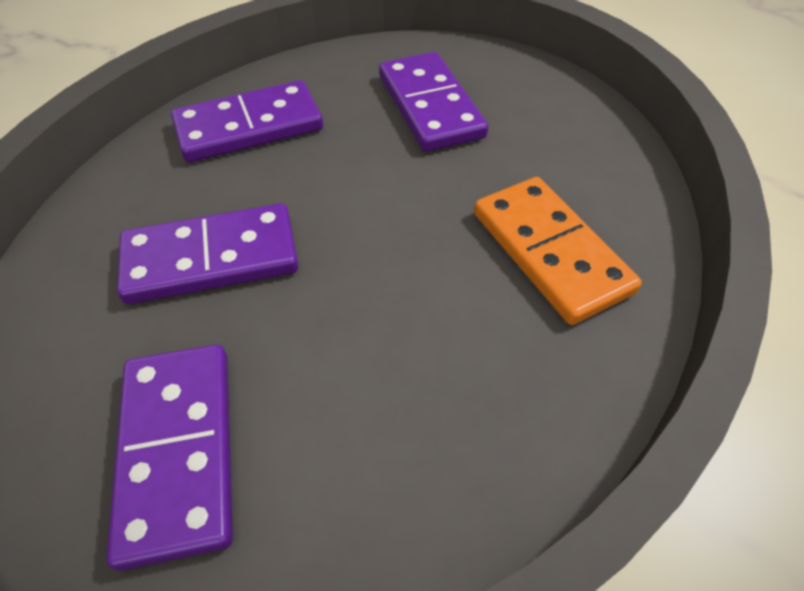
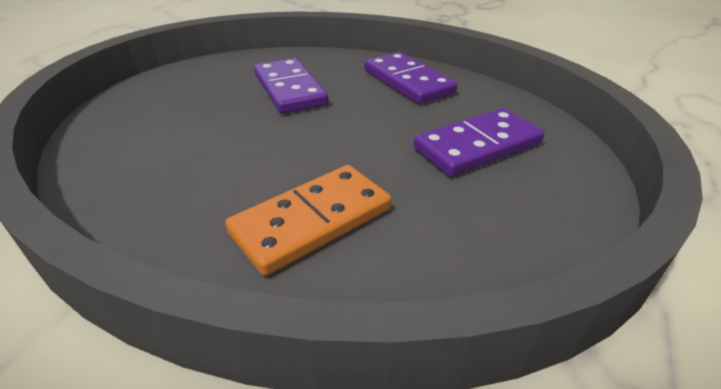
camera: 80 degrees right, 15 degrees down
(179, 451) = (166, 102): purple domino -> none

